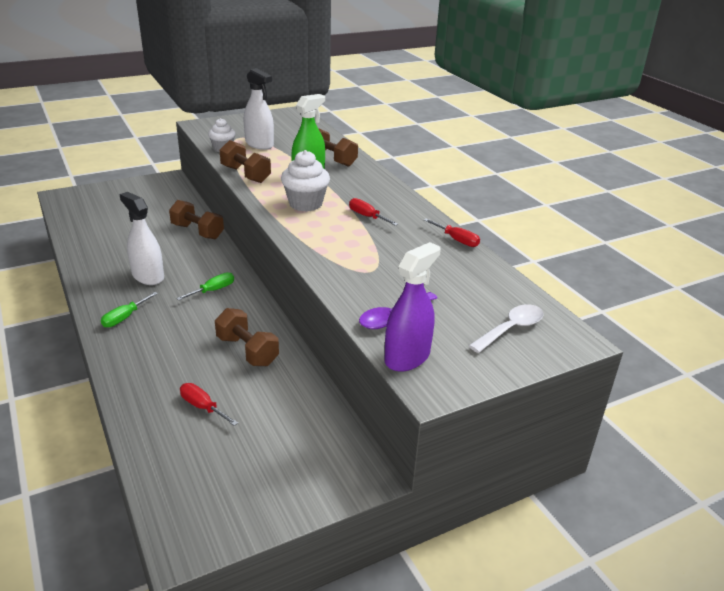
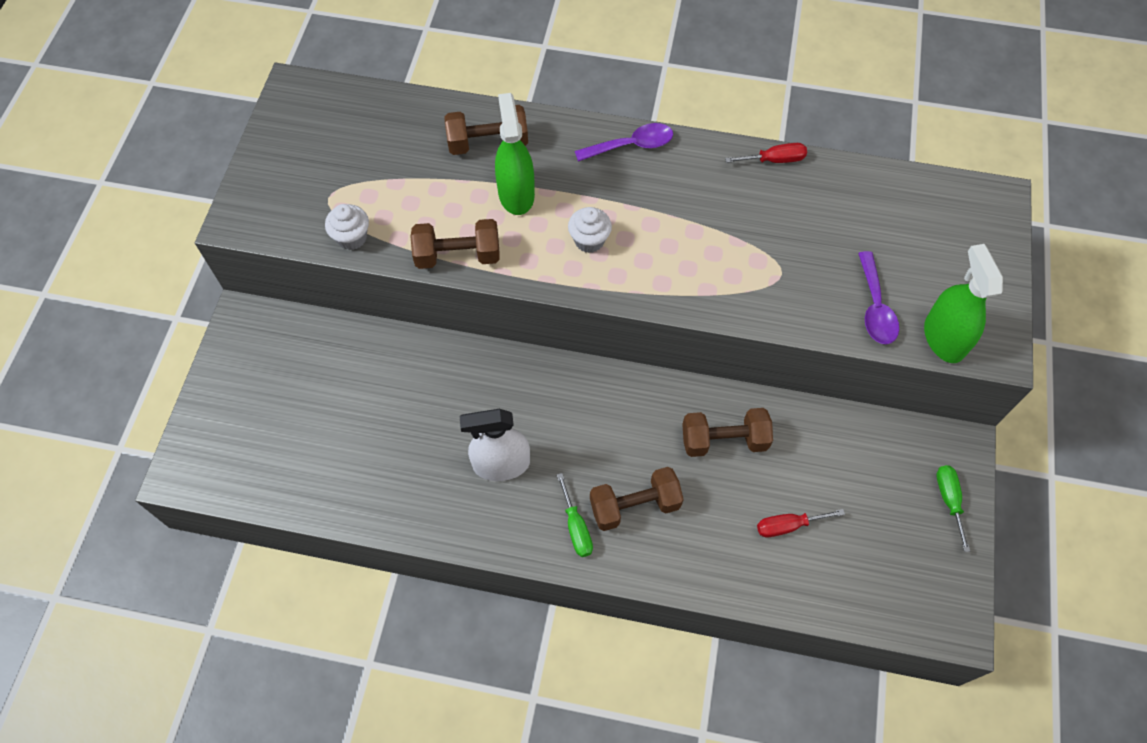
camera: 50 degrees left, 30 degrees up
(197, 231) = (431, 360): brown dumbbell -> brown dumbbell (634, 505)
(213, 290) = (584, 413): green screwdriver -> green screwdriver (949, 500)
(259, 144) = (373, 190): white spray bottle -> none
(305, 204) = (589, 240): white cupcake -> white cupcake, size x0.65
(367, 216) = (665, 202): red screwdriver -> none
(392, 194) = (631, 145): none -> purple spoon
(407, 357) = (943, 338): purple spray bottle -> green spray bottle
(511, 329) = (952, 232): white spoon -> none

